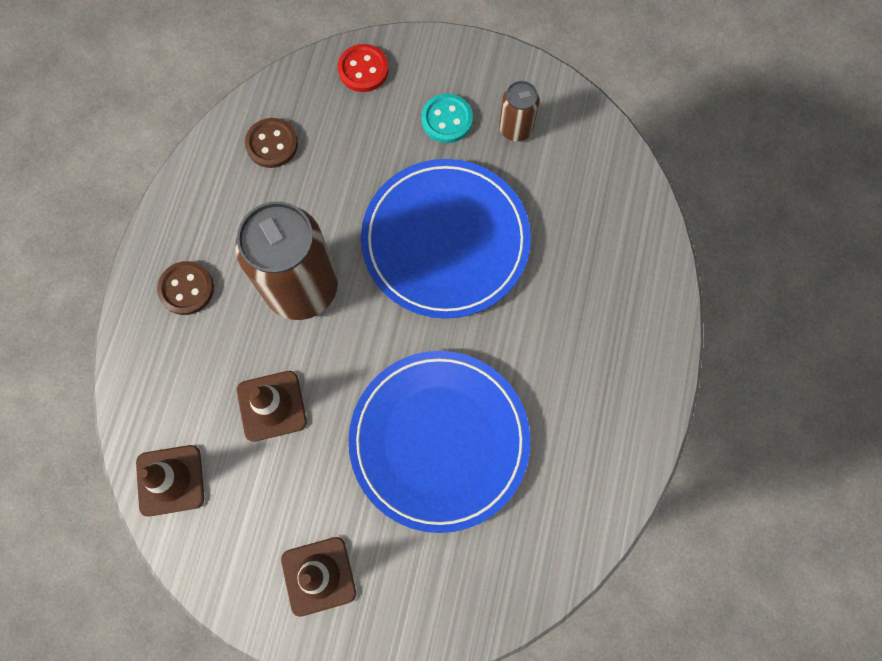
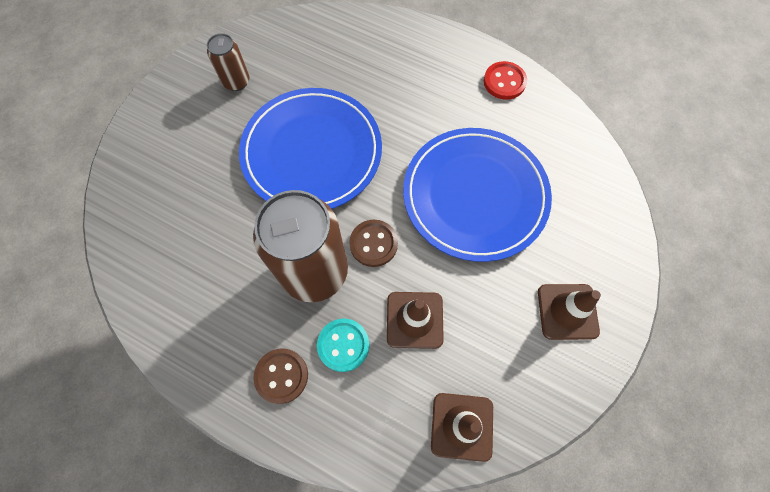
camera: 75 degrees left, 5 degrees down
(272, 144) = (168, 268): brown button -> brown button (373, 244)
(363, 69) = (131, 177): red button -> red button (504, 82)
(447, 119) = (207, 126): turquoise button -> turquoise button (343, 345)

